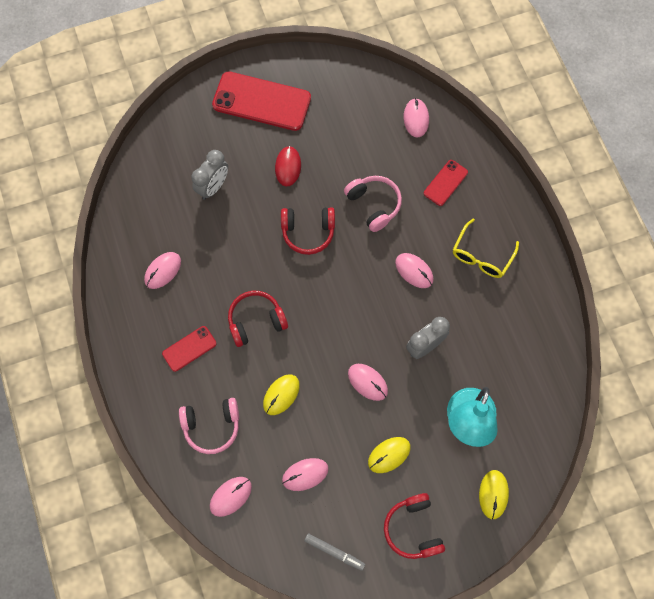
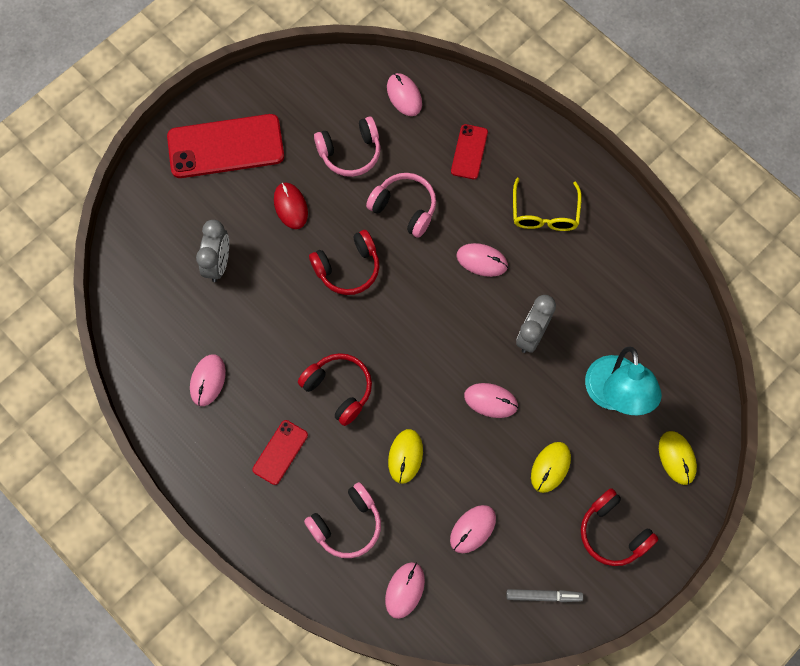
camera: 25 degrees left, 0 degrees up
(256, 321) = (339, 389): red headphones -> red headphones turned 90 degrees clockwise
(353, 145) = (350, 152): none -> pink headphones

